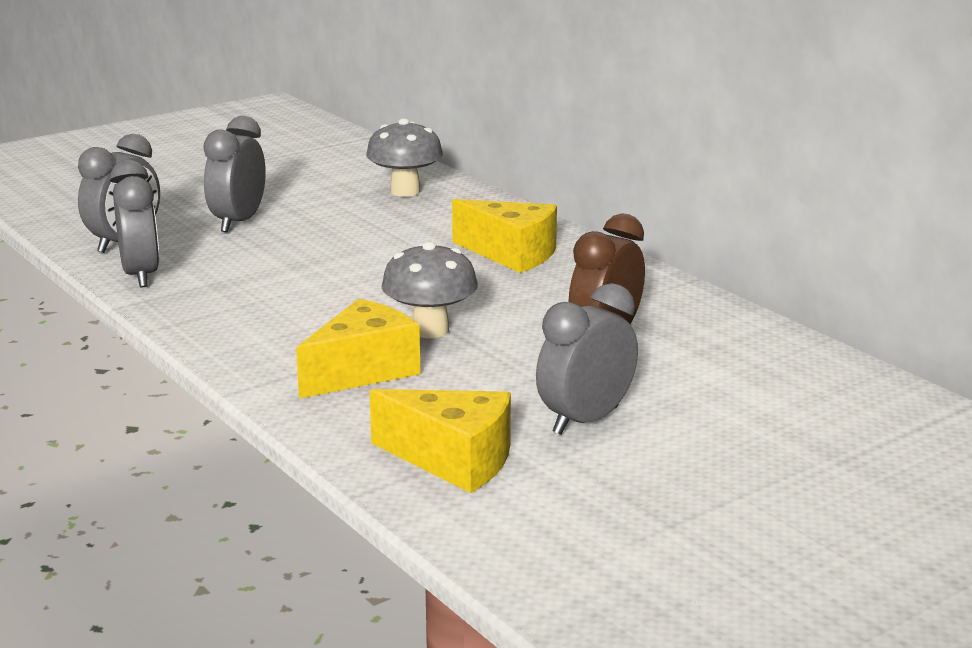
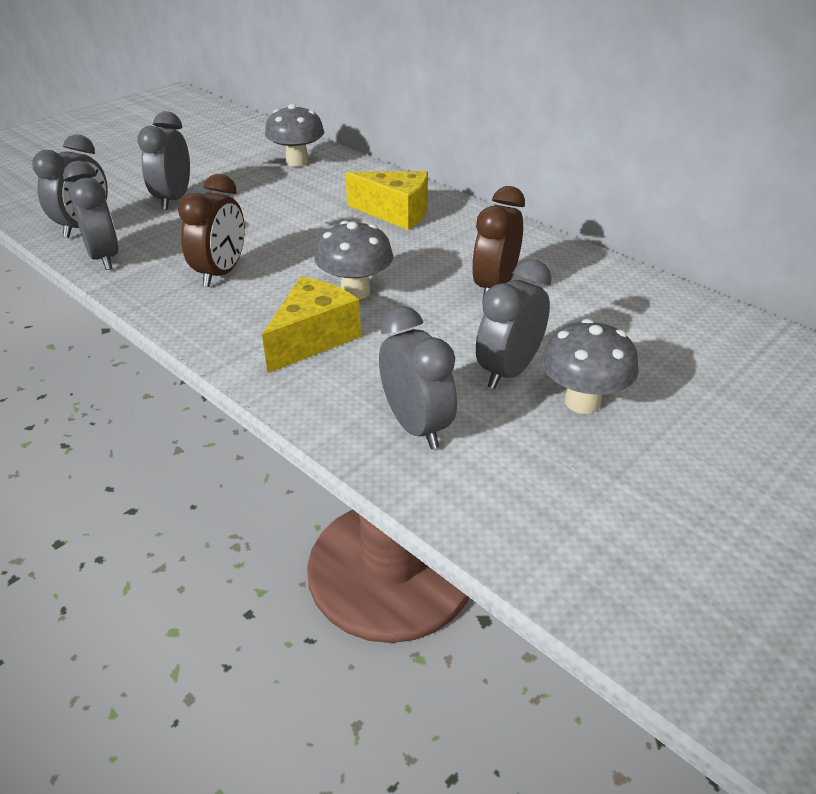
camera: 10 degrees left, 15 degrees up
(274, 300) = (221, 273): none -> brown clock
(453, 460) = (416, 426): yellow cheese -> grey clock
(662, 456) = (582, 402): none -> grey mushroom

